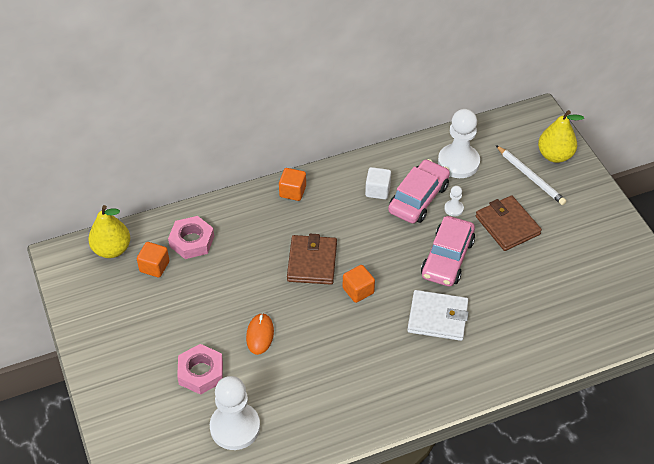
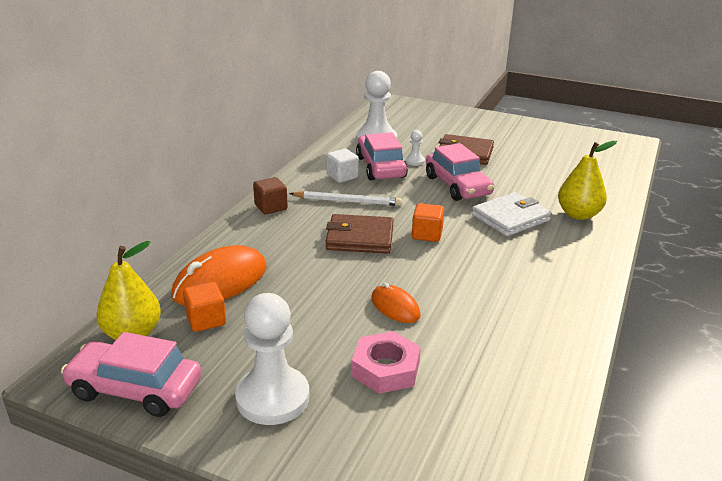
camera: 45 degrees left, 20 degrees down
(79, 289) = (135, 389): none -> pink car
(192, 241) = (220, 282): pink nut -> orange mouse
(235, 427) = (489, 387): white pawn -> white pawn (272, 398)
(292, 191) = (271, 207): orange cube -> brown cube
(312, 262) = (360, 238): brown wallet -> brown wallet turned 45 degrees counterclockwise
(530, 177) = (435, 127): white pencil -> white pencil (347, 201)
(555, 155) = (432, 113): yellow pear -> yellow pear (578, 214)

